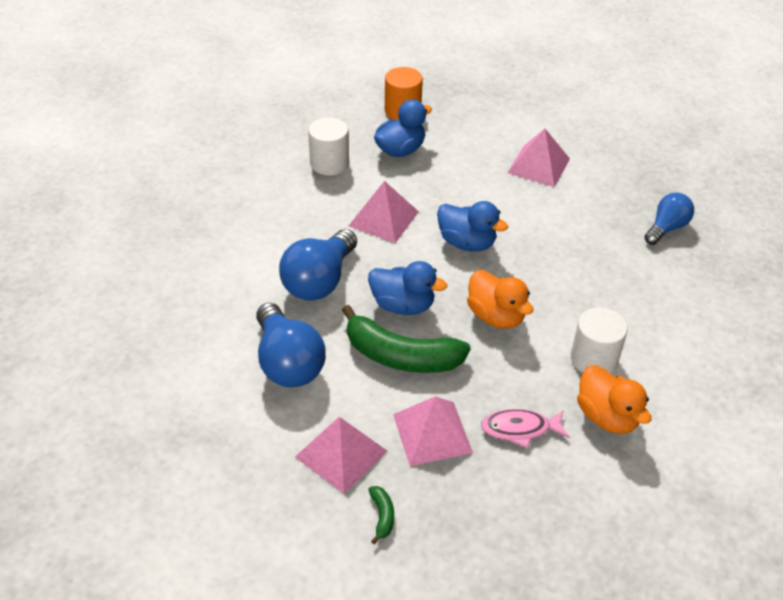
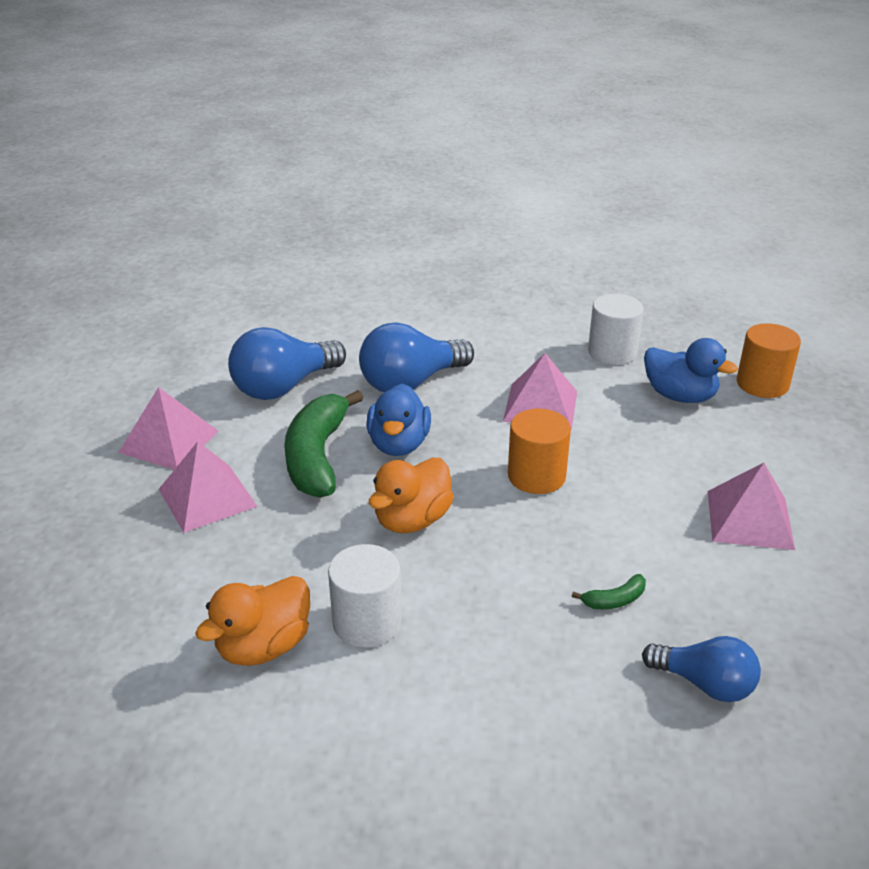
camera: 75 degrees right, 10 degrees down
(319, 281) = (411, 383): blue light bulb -> blue light bulb turned 45 degrees counterclockwise
(382, 516) = (91, 482): green banana -> green banana (614, 600)
(467, 243) = (536, 476): blue duck -> orange cylinder
(520, 429) = (226, 566): pink fish -> none

